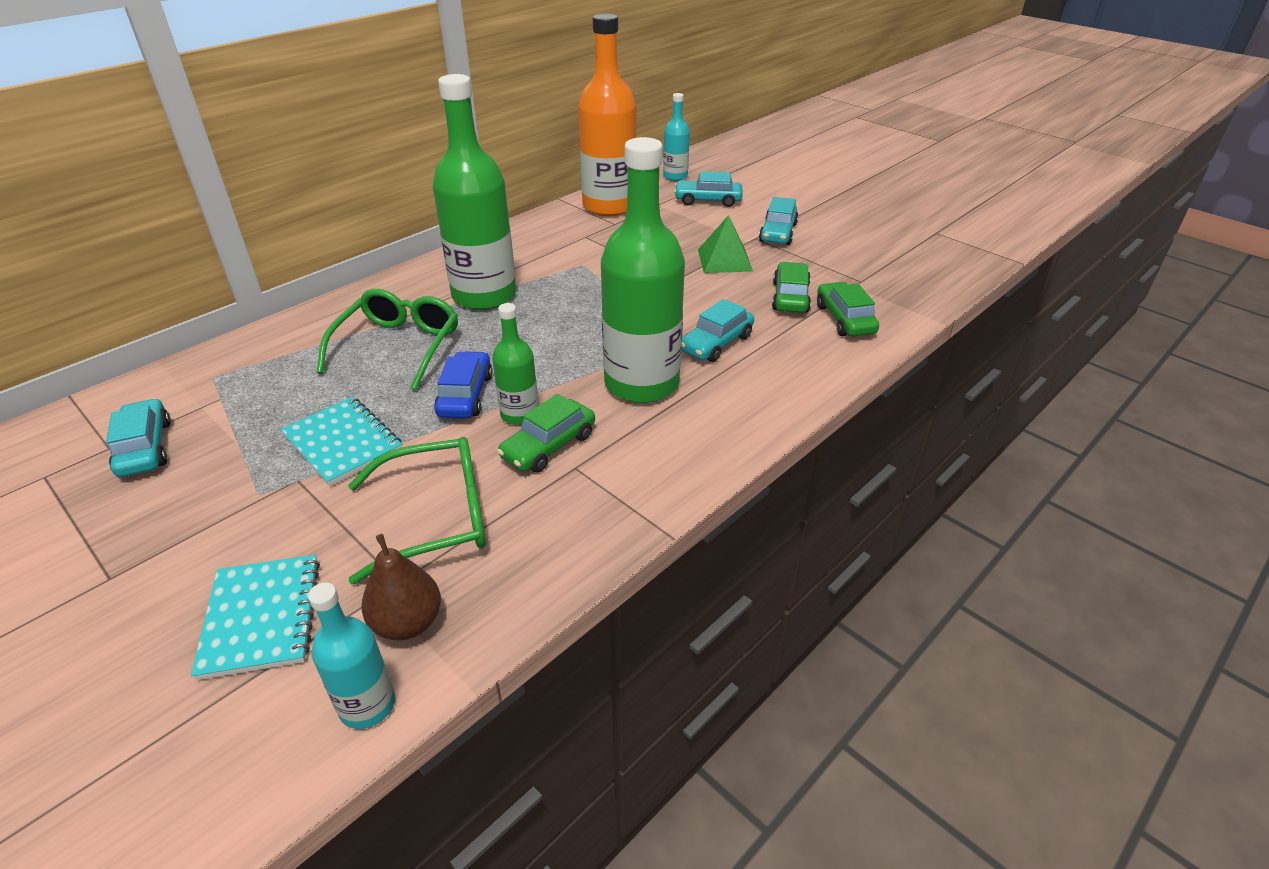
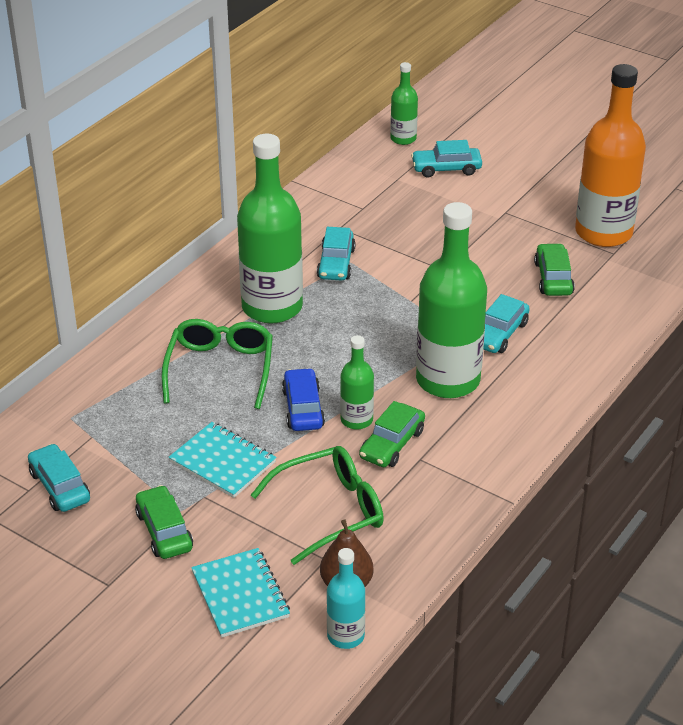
camera: 10 degrees left, 0 degrees up
(609, 206) = (349, 186): orange bottle -> orange bottle (603, 232)
(675, 176) = (403, 138): turquoise bottle -> green bottle
(724, 260) = (483, 242): green pyramid -> none
(778, 233) = (525, 203): turquoise car -> turquoise car (336, 263)
(844, 319) = (605, 296): green car -> green car (164, 531)

